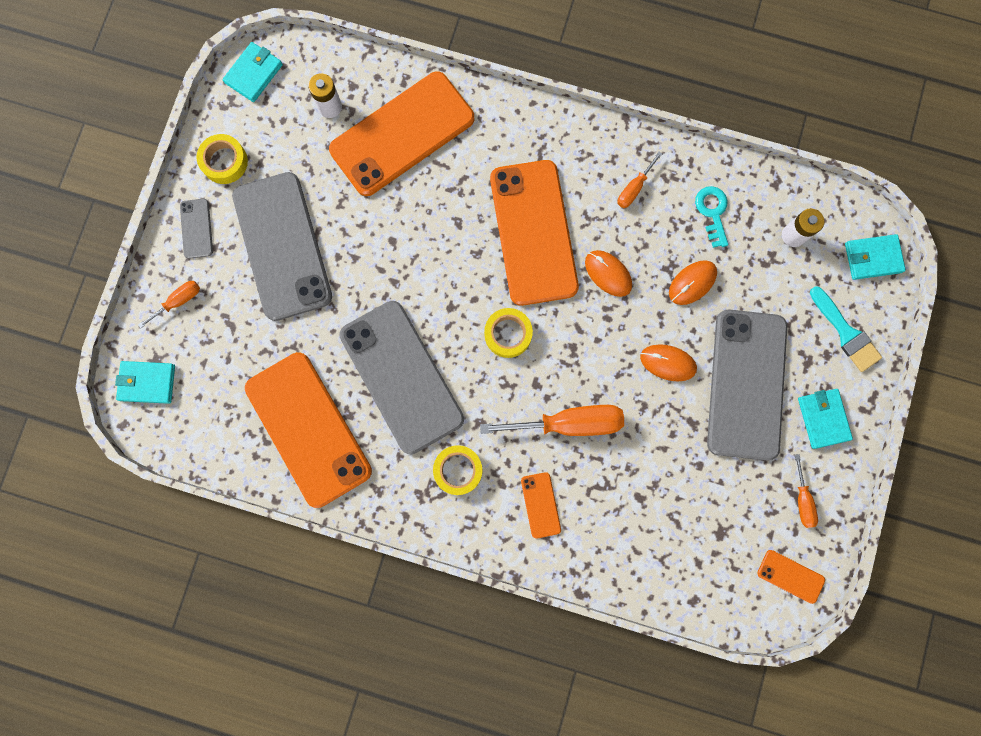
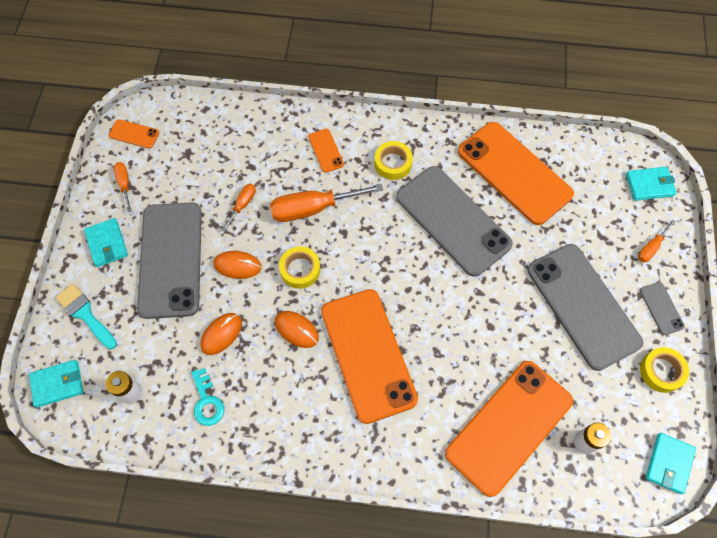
camera: 170 degrees right, 15 degrees down
(508, 334) = (374, 266): yellow tape -> yellow tape (300, 270)
(634, 188) = (282, 412): orange screwdriver -> orange screwdriver (242, 205)

